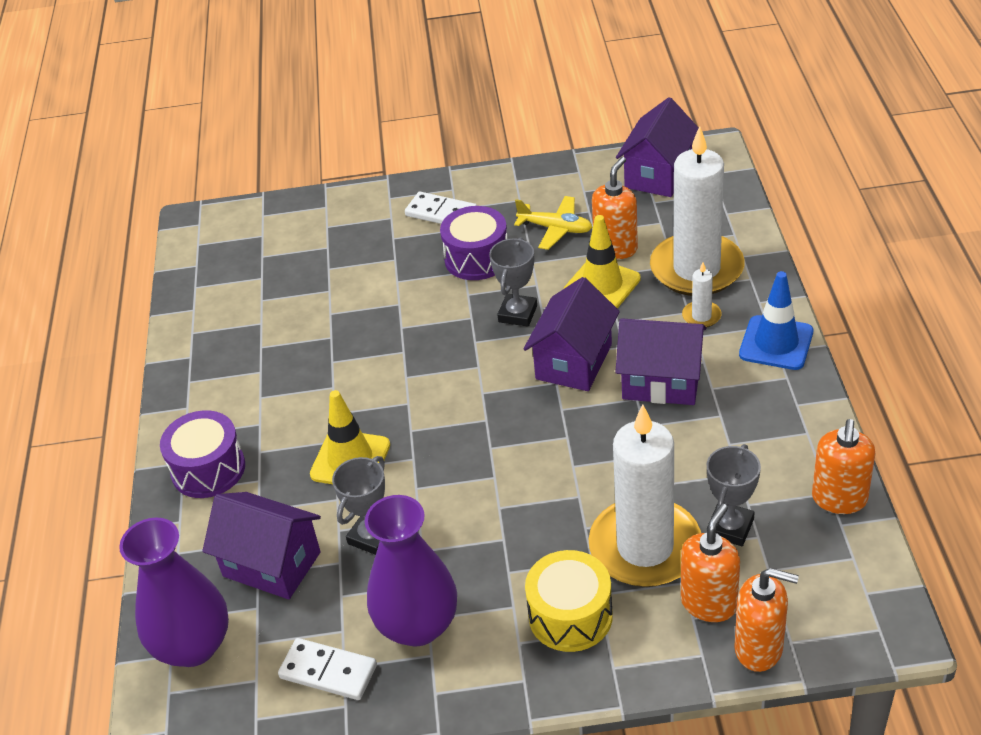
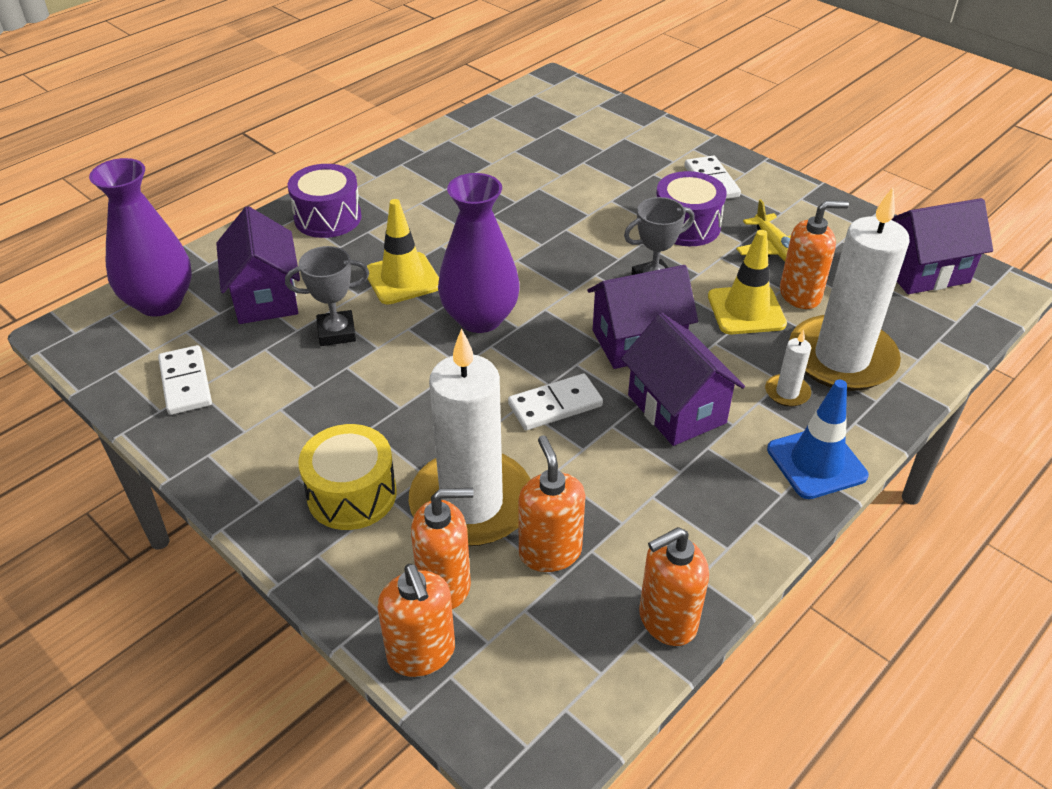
camera: 45 degrees right, 0 degrees up
(418, 625) = (268, 407): purple vase -> purple vase (480, 318)
(593, 445) = (555, 405): none -> white domino
(730, 527) = (550, 552): grey trophy -> orange soap dispenser

